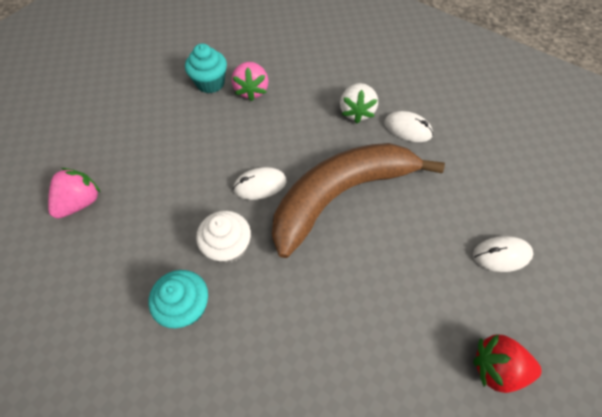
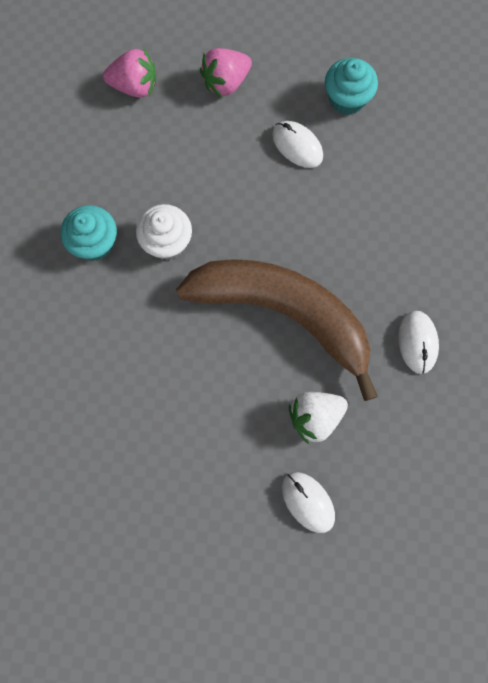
camera: 60 degrees right, 15 degrees up
(252, 90) = (364, 148): pink strawberry -> pink strawberry (226, 82)
(260, 185) = (248, 230): white mouse -> white mouse (297, 146)
(356, 112) = (407, 275): white strawberry -> white strawberry (315, 417)
(496, 367) = (187, 532): red strawberry -> none

